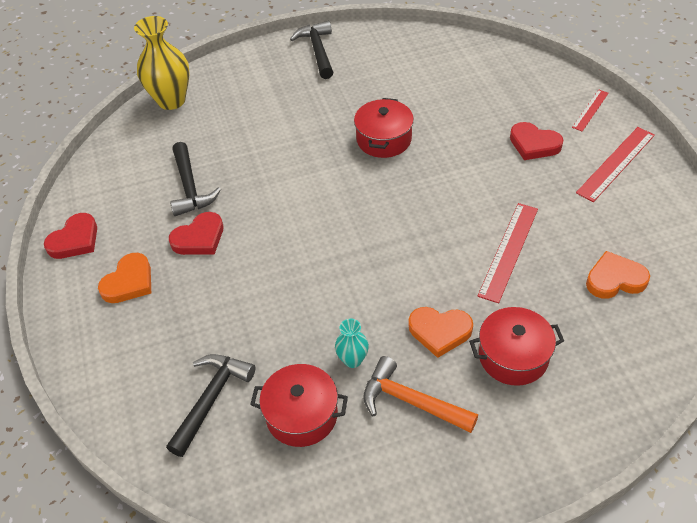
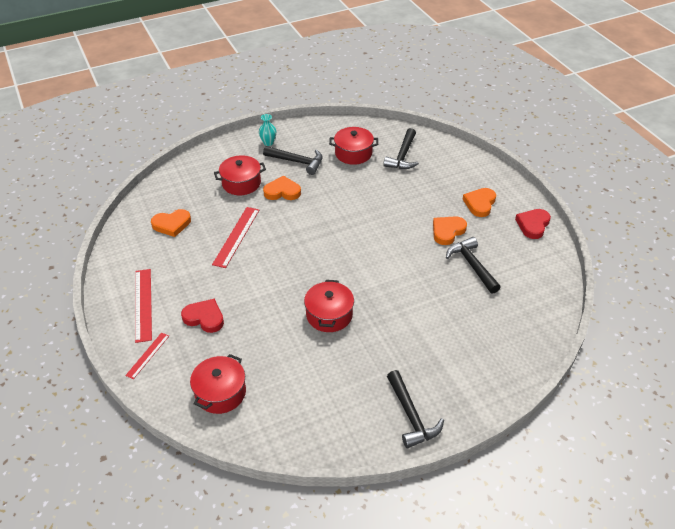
camera: 170 degrees right, 5 degrees down
(171, 100) = (531, 344): yellow vase -> none
(199, 238) = (447, 231): red heart -> orange heart
(352, 360) = (331, 176): turquoise vase -> turquoise vase (268, 143)
(411, 401) = (297, 162): orange hammer -> black hammer
(502, 75) = (220, 393): none -> red pot
(616, 163) = (143, 304): red ruler -> red ruler turned 45 degrees counterclockwise

